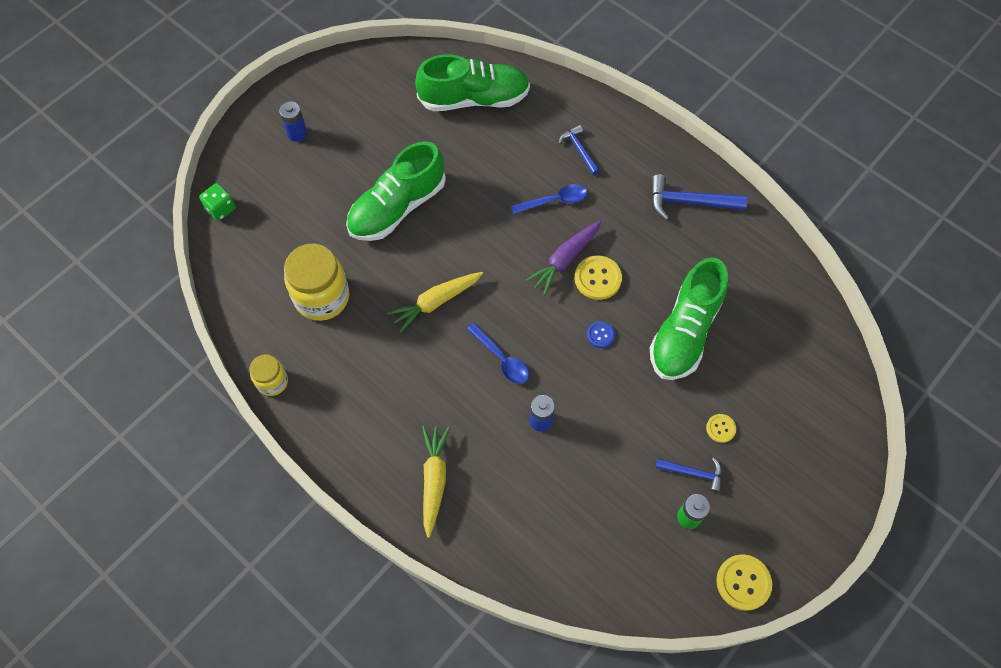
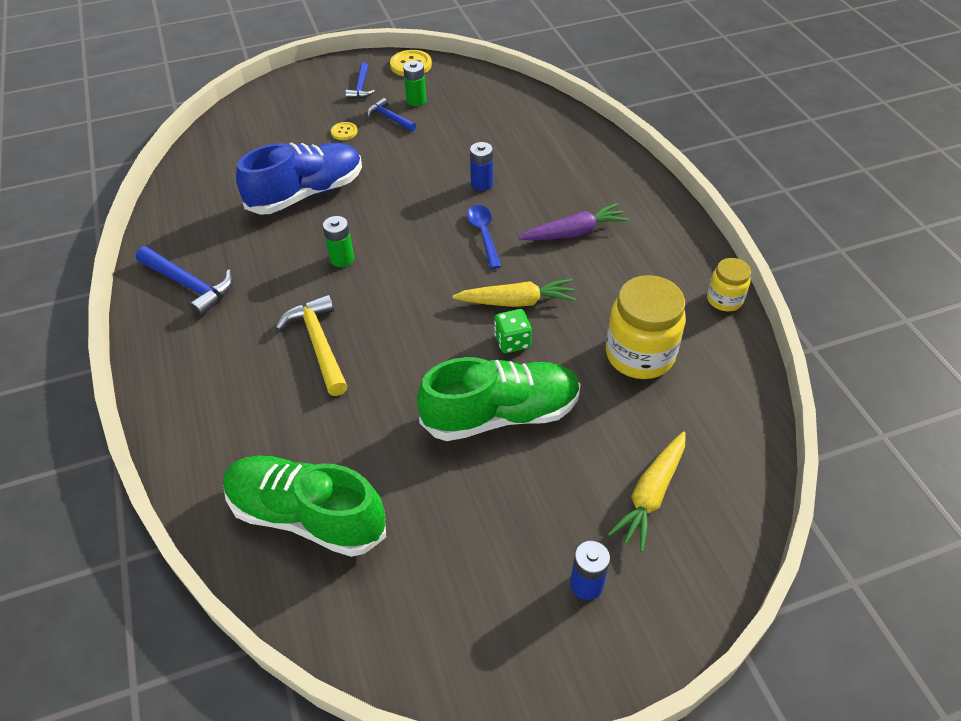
camera: 150 degrees left, 15 degrees down
(221, 208) = (737, 516): green dice -> green dice (512, 341)
(434, 480) = (599, 181): yellow carrot -> yellow carrot (651, 495)
(554, 201) = (319, 344): blue spoon -> yellow hammer
(565, 260) = (359, 286): purple carrot -> purple carrot (574, 232)
(579, 150) = (242, 386): blue hammer -> blue hammer (361, 87)
(597, 278) = (342, 259): yellow button -> green battery
(600, 335) = (380, 218): blue button -> none
(684, 332) = (307, 193): green shoe -> blue shoe

